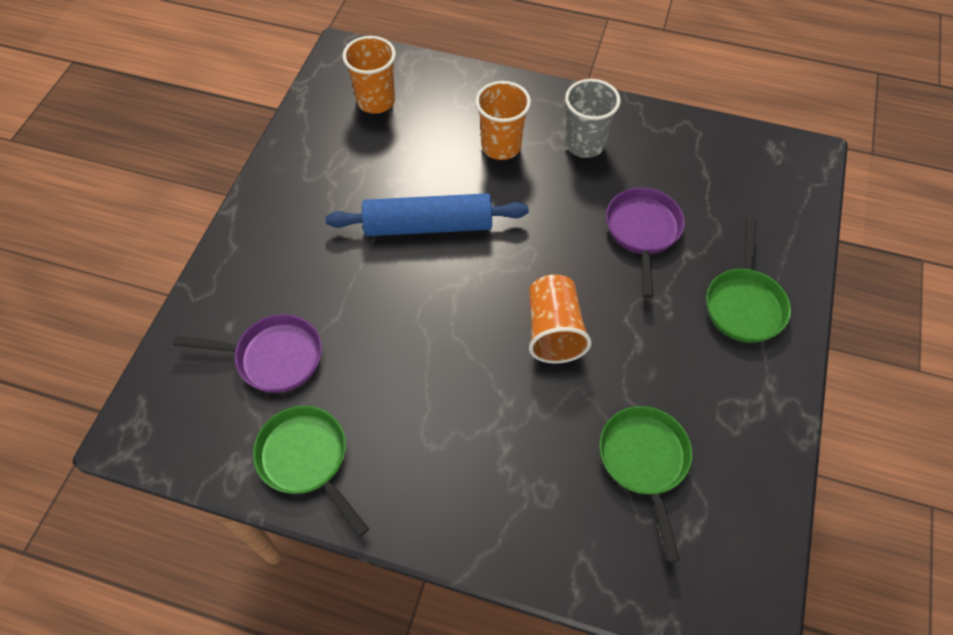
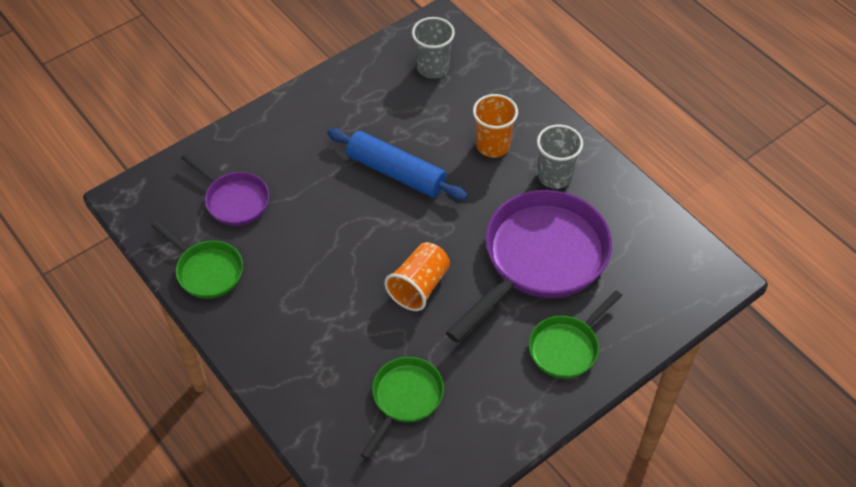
camera: 35 degrees right, 5 degrees down
(307, 459) = (206, 271): green pan -> green pan turned 135 degrees clockwise
(376, 101) = (433, 68): orange cup -> grey cup
(642, 231) = (540, 259): purple pan -> purple pan, size x1.90

